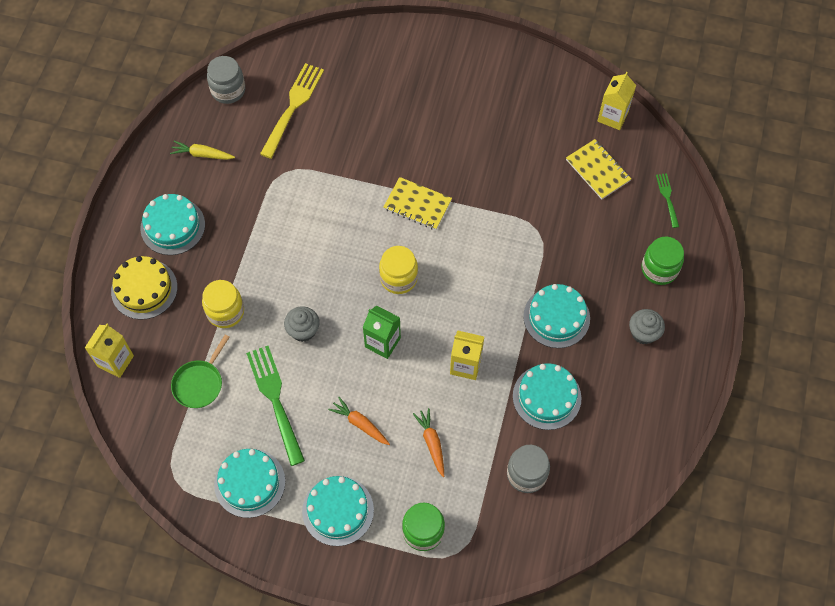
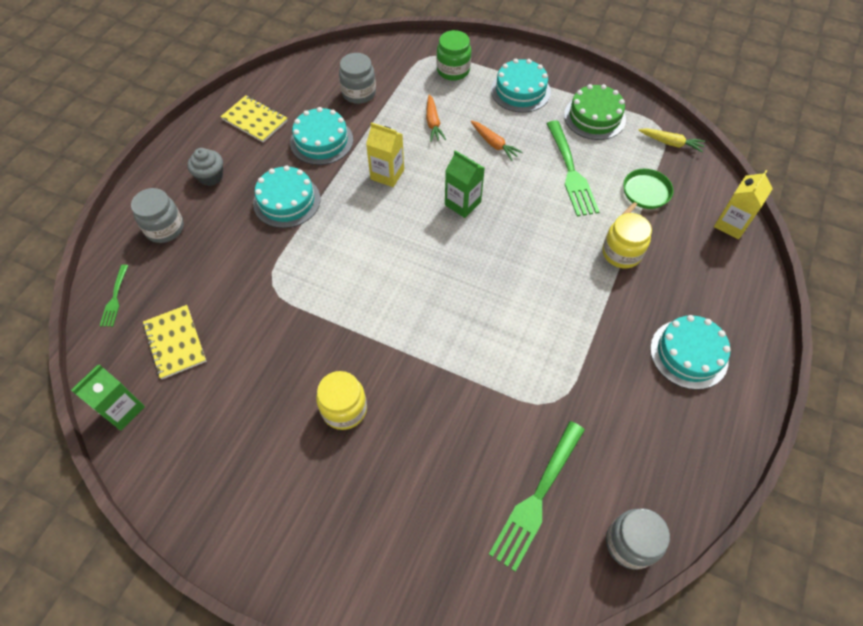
camera: 170 degrees left, 5 degrees down
(144, 289) = (712, 288): yellow cake -> none
(202, 154) = (660, 444): yellow carrot -> yellow carrot (670, 143)
(249, 483) = (594, 117): turquoise cake -> green cake
(293, 108) = (537, 496): yellow fork -> green fork
(303, 330) = (541, 225): grey cupcake -> none
(398, 278) = (435, 259): yellow jar -> yellow jar (344, 409)
(417, 205) = (397, 334): yellow notebook -> yellow notebook (255, 120)
(612, 116) = (122, 410): yellow carton -> green carton
(659, 269) = (165, 228): green jar -> grey jar

